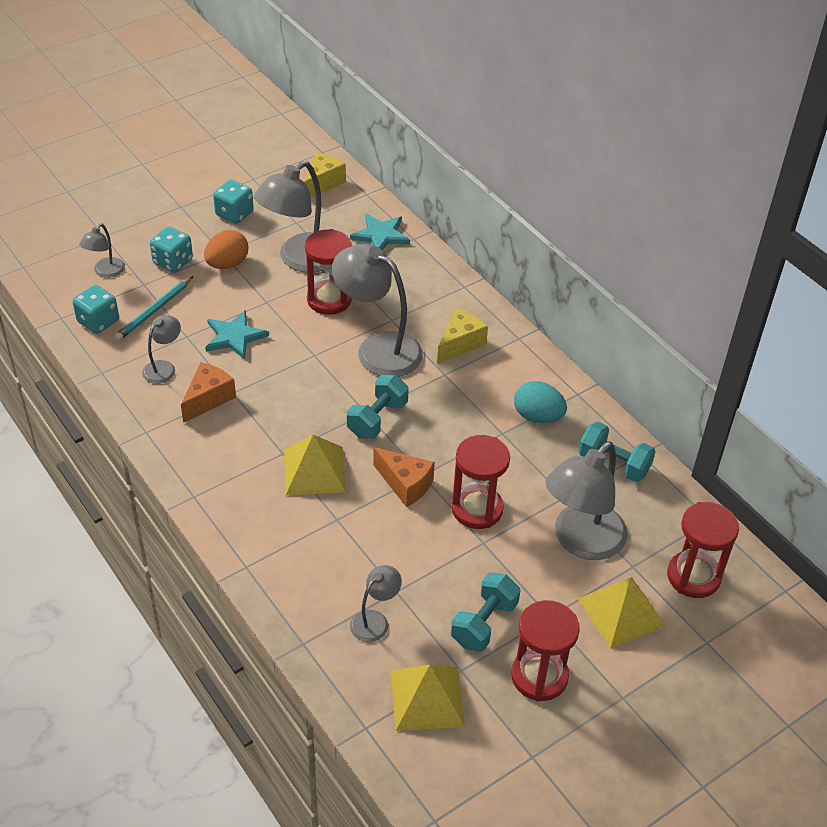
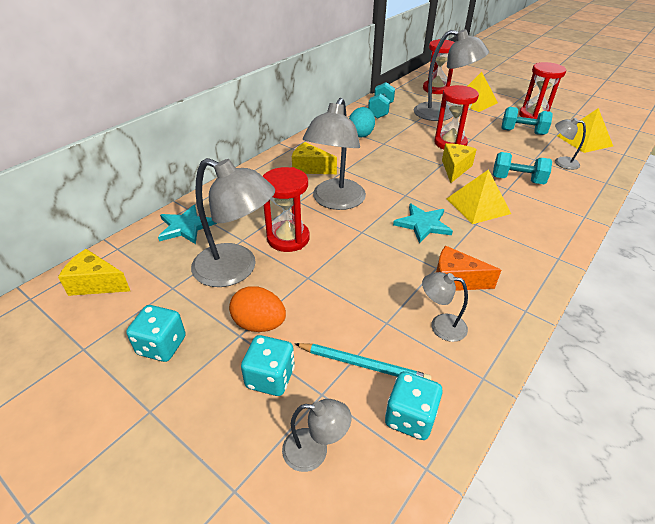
camera: 105 degrees left, 5 degrees down
(234, 336) = (367, 286): turquoise star -> turquoise star (423, 224)
(377, 419) = (408, 189): turquoise dumbbell -> turquoise dumbbell (517, 180)
(405, 484) = (455, 169): orange cheese -> yellow cheese

